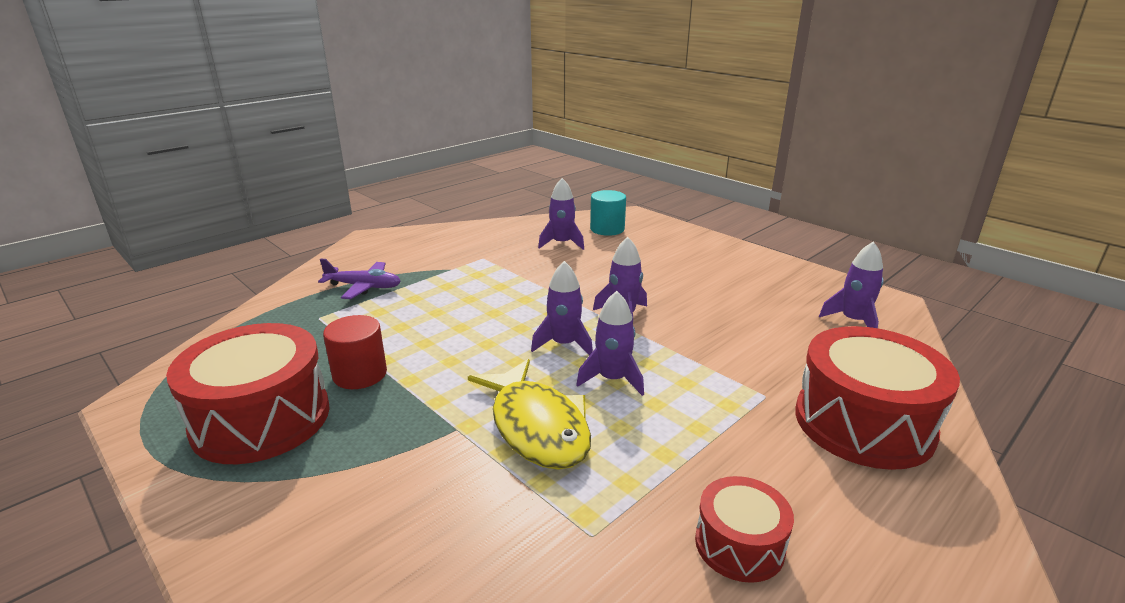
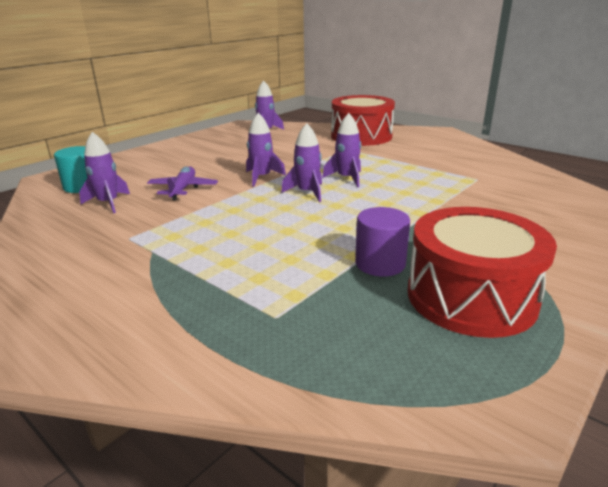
camera: 95 degrees left, 0 degrees up
(360, 374) = (380, 264): red cylinder -> purple cylinder
(364, 287) = (190, 303): purple plane -> purple plane (183, 189)
(537, 426) = (406, 194): yellow fish -> none
(739, 544) = (456, 157): red drum -> none

